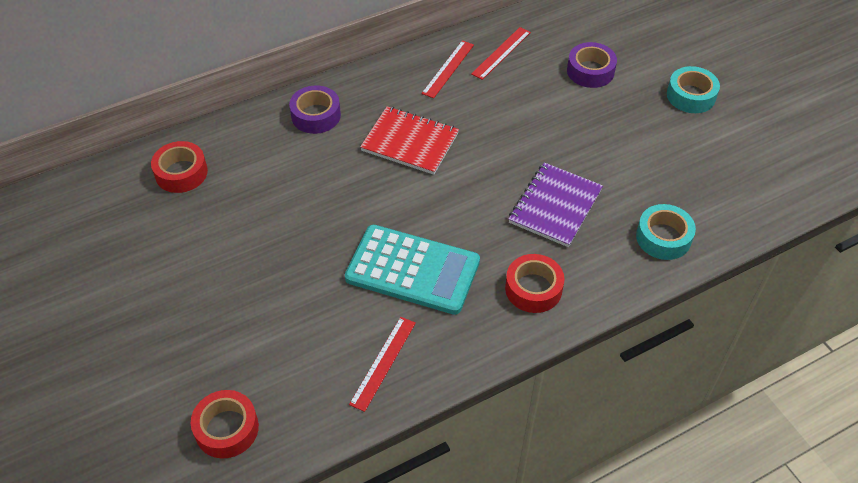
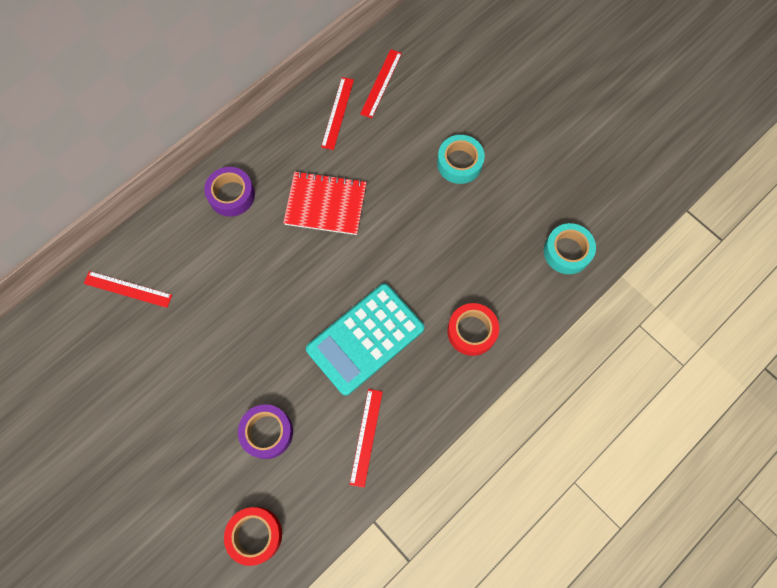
camera: 15 degrees left, 20 degrees up
(181, 173) = (128, 289): red tape -> red ruler
(413, 270) = (365, 339): turquoise calculator -> turquoise calculator turned 135 degrees clockwise
(555, 206) = (469, 242): purple notebook -> none
(590, 71) = (466, 86): purple tape -> purple tape (267, 432)
(691, 96) = (559, 93): turquoise tape -> turquoise tape (459, 163)

